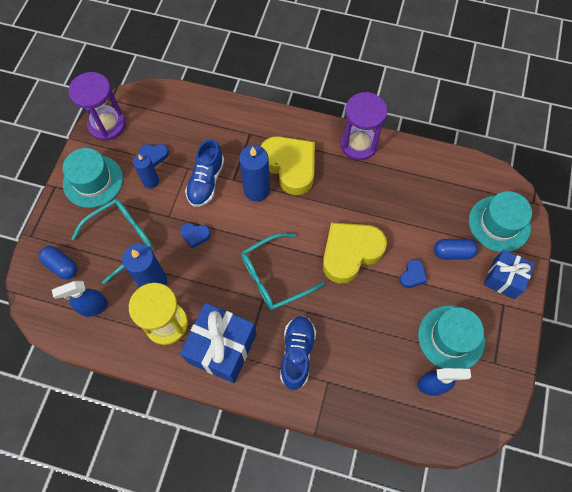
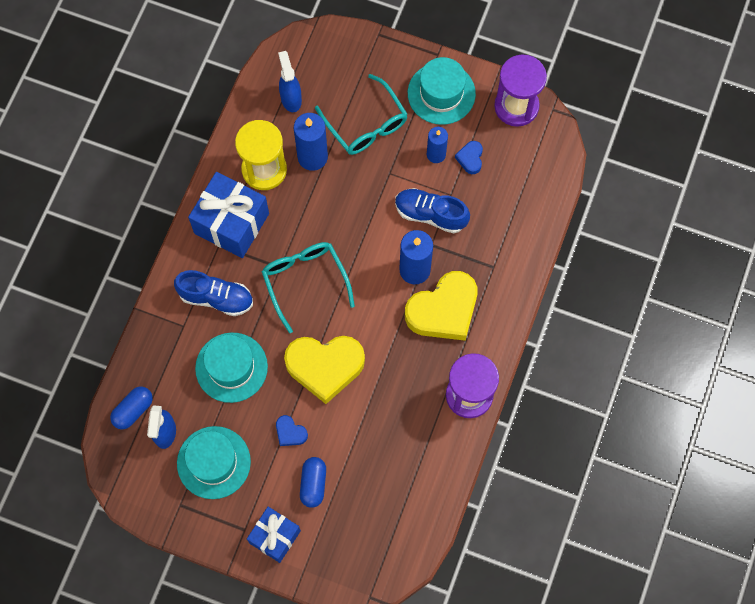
camera: 95 degrees right, 5 degrees up
(61, 266) = (340, 66): blue capsule -> blue capsule (133, 410)
(195, 235) = (363, 200): blue heart -> none
(350, 253) = (325, 367): yellow heart -> yellow heart turned 120 degrees clockwise
(499, 223) = (345, 547): turquoise hat -> turquoise hat (231, 367)

